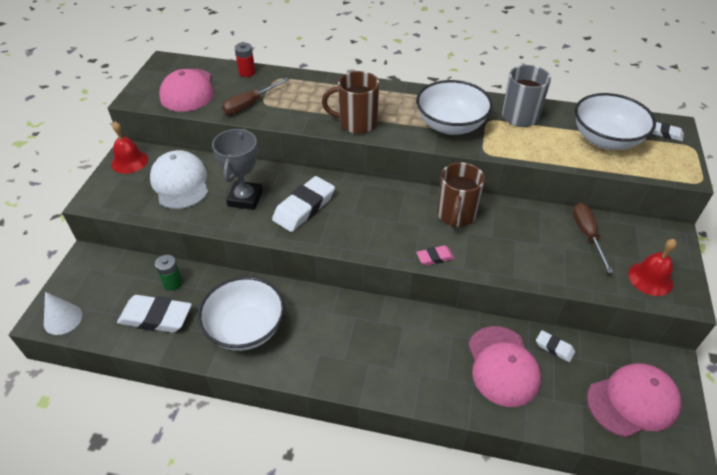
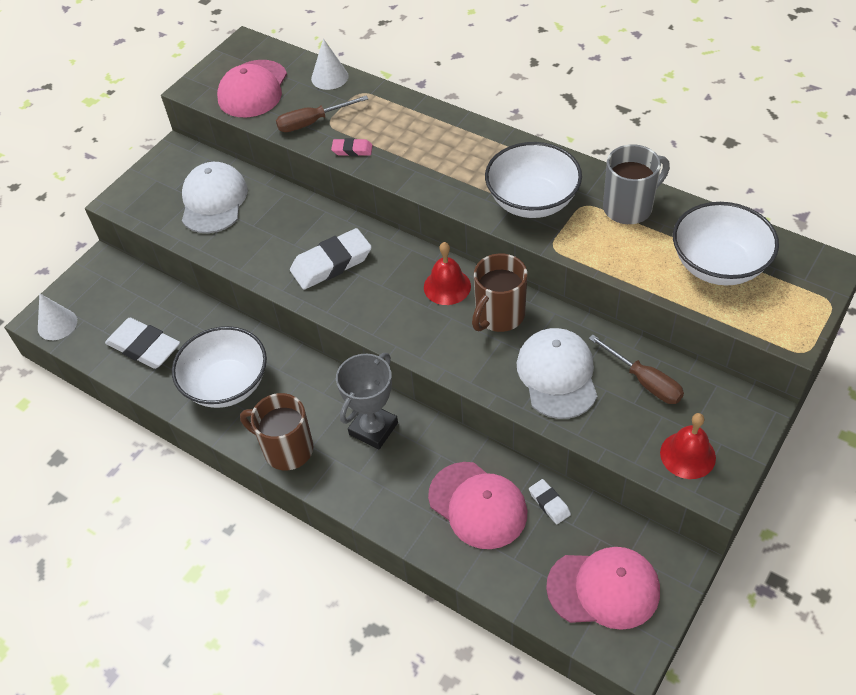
camera: 25 degrees right, 5 degrees up
(129, 161) = (172, 162): red bell -> red bell (447, 286)
(173, 283) = (175, 314): green battery -> none
(245, 198) = (273, 236): grey trophy -> grey trophy (373, 429)
(247, 72) = (329, 77): red battery -> white cone
(356, 123) = (421, 174): brown mug -> brown mug (286, 449)
(435, 257) = (445, 360): pink eraser -> pink eraser (352, 150)
(502, 366) = (478, 505): pink cap -> pink cap turned 60 degrees counterclockwise
(524, 246) = (557, 375): none -> white cap
(587, 235) = (644, 381): brown screwdriver -> brown screwdriver turned 120 degrees clockwise
(665, 133) = (807, 275): white eraser -> none

